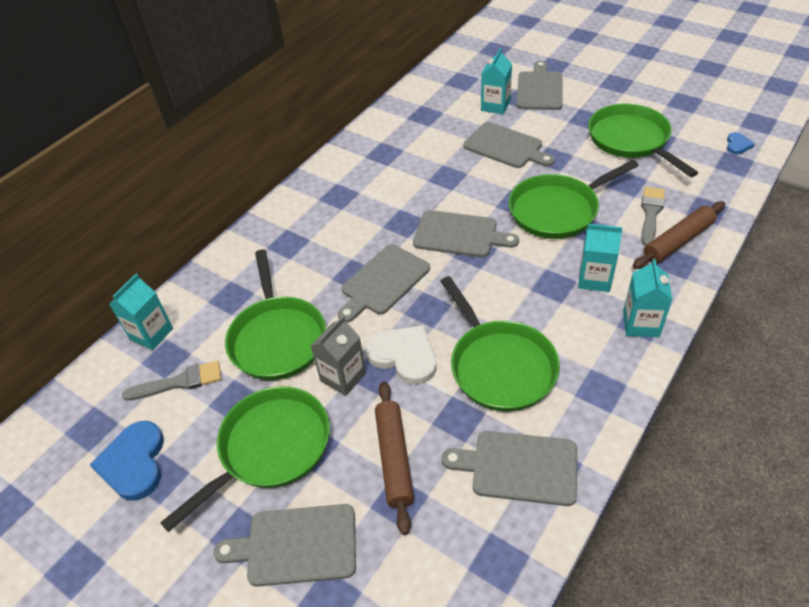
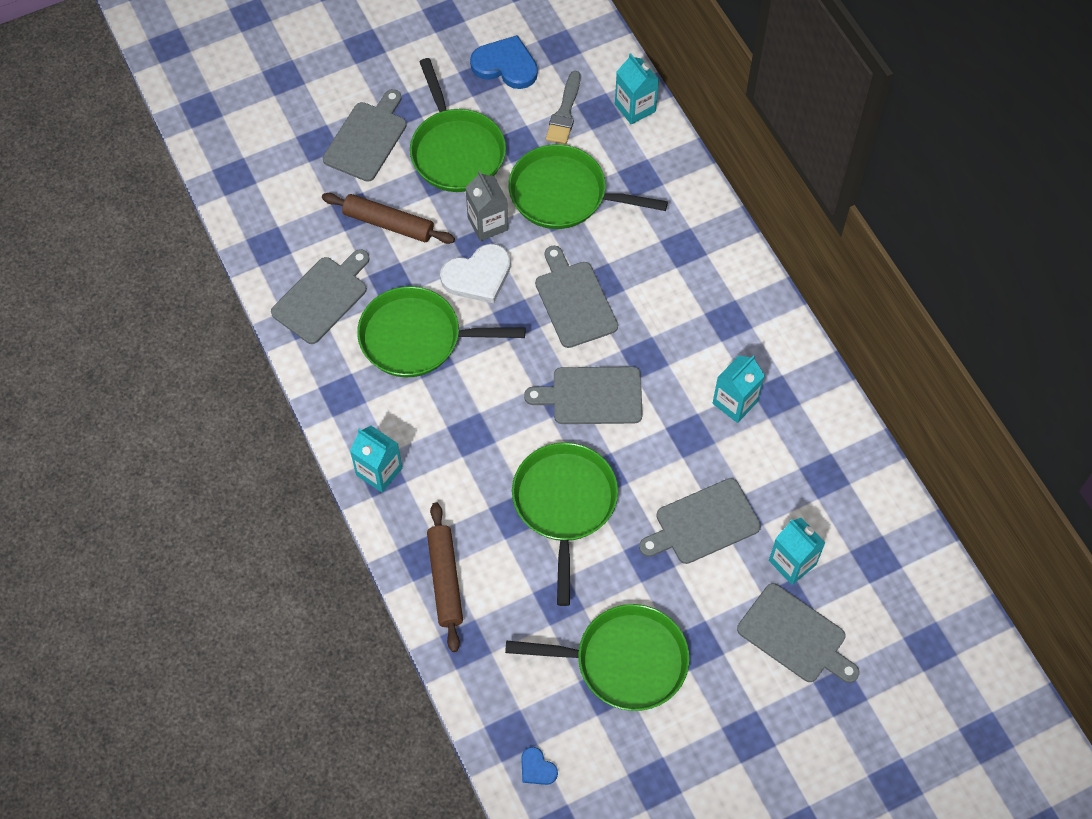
camera: 115 degrees right, 15 degrees up
(459, 235) = (592, 396): grey cutting board -> grey cutting board turned 45 degrees clockwise
(594, 279) = (453, 472): turquoise carton -> turquoise carton (735, 402)
(651, 213) = (498, 587): grey brush -> none

